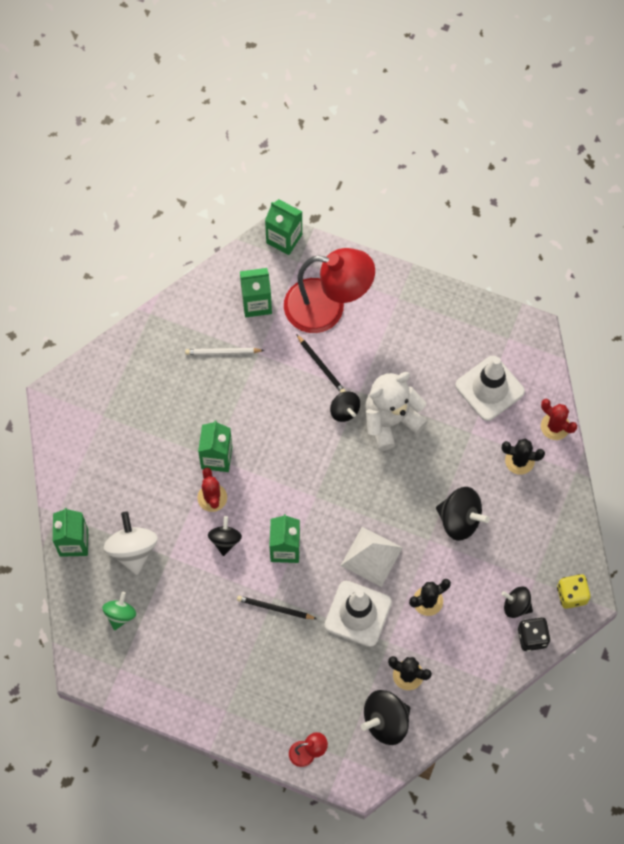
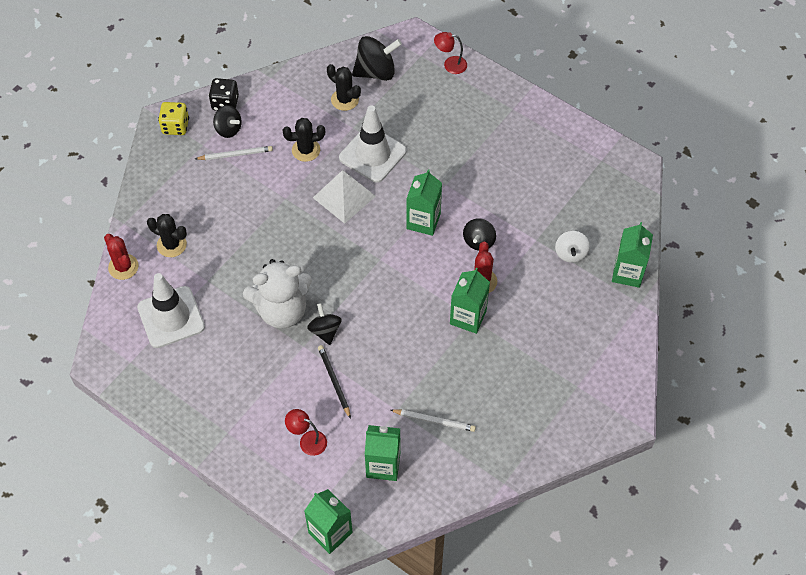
camera: 165 degrees left, 10 degrees down
(120, 614) = (593, 202): green spinning top -> none
(132, 550) = (570, 253): white spinning top -> white spinning top, size x0.62
(275, 608) = (447, 175): black pencil -> none
(327, 308) = (307, 440): red lamp -> red lamp, size x0.40
(460, 520) = (250, 208): black spinning top -> none
(497, 577) = (235, 154): none -> white pencil

